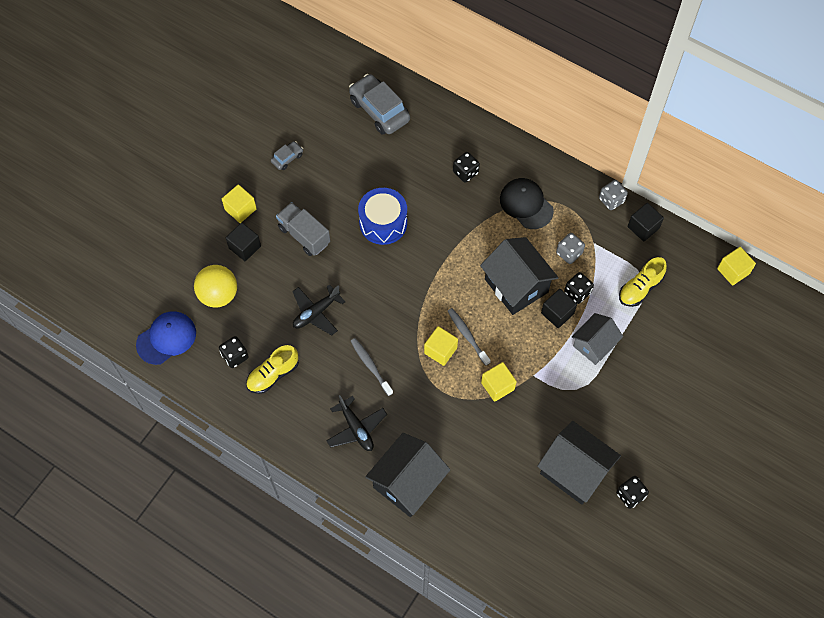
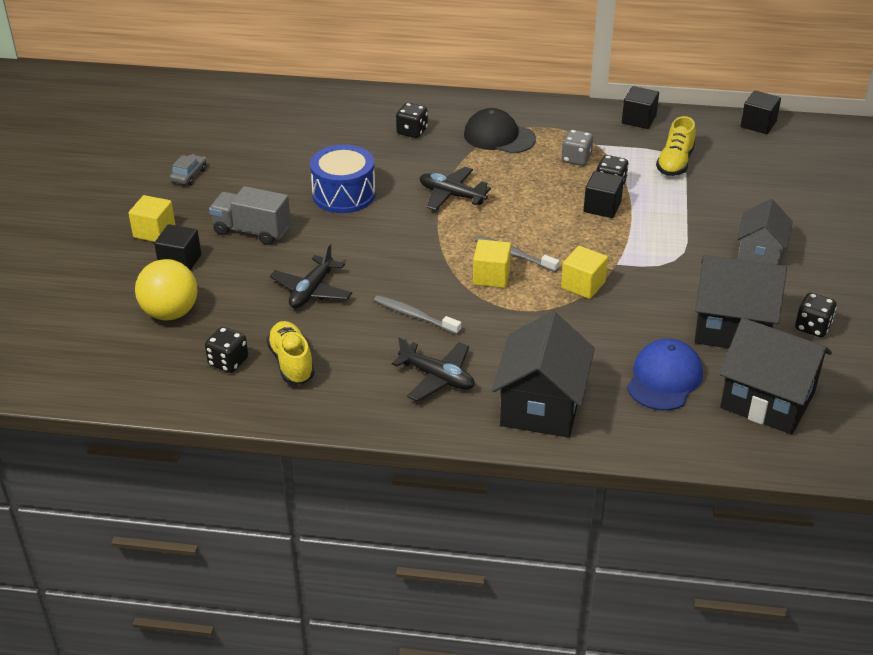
camera: 25 degrees left, 25 degrees down
(166, 338) = (120, 374): blue cap -> blue cap (664, 379)
(273, 374) = (291, 363): yellow shoe -> yellow shoe turned 135 degrees clockwise
(379, 110) = (277, 112): grey car -> none
(457, 255) = (451, 195): none -> black plane
(516, 285) = (538, 199): black house -> black house (767, 400)
(594, 345) = (663, 219): grey house -> grey house (760, 253)
(611, 200) = (588, 110): grey dice -> none
(733, 271) = (758, 124): yellow cube -> black cube

